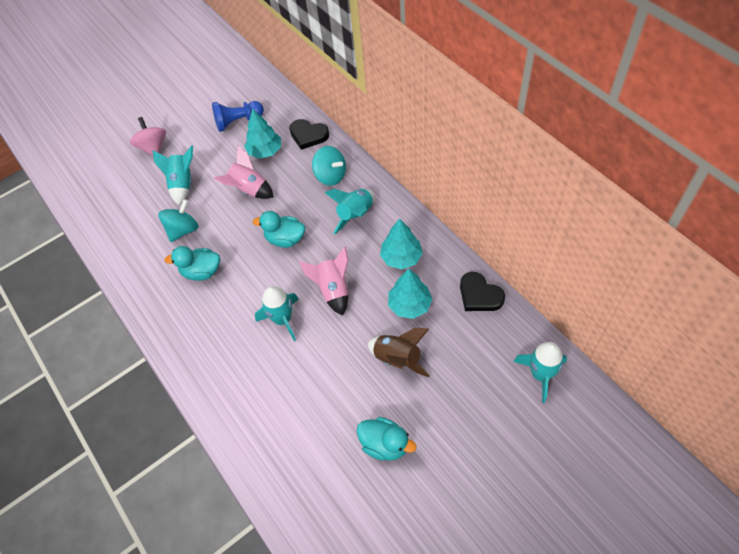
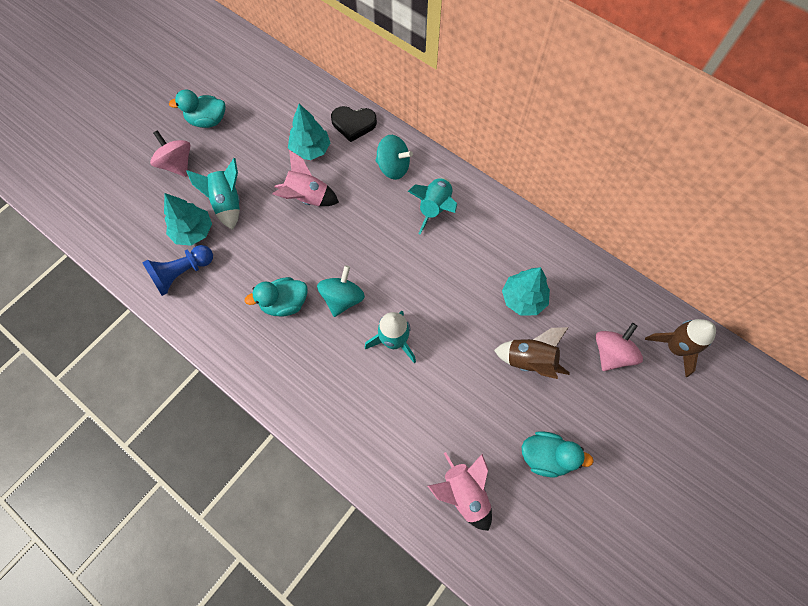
camera: 20 degrees left, 10 degrees up
(183, 230) = (246, 258): turquoise spinning top -> turquoise spinning top (342, 298)
(238, 121) = (267, 119): blue pawn -> blue pawn (182, 273)
(285, 239) = (367, 249): turquoise duck -> turquoise duck (208, 121)
(333, 290) = (437, 297): pink rocket -> pink rocket (463, 493)
(401, 257) = (498, 248): turquoise tree -> turquoise tree (193, 232)
(476, 367) = (611, 353): none -> pink spinning top
(479, 295) = (590, 274): black heart -> none
(540, 374) = (675, 348): turquoise rocket -> brown rocket

